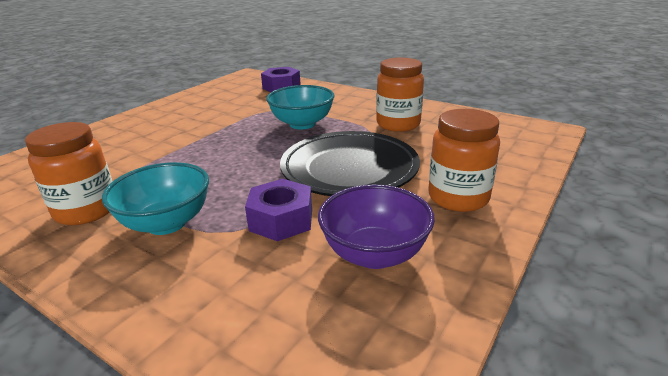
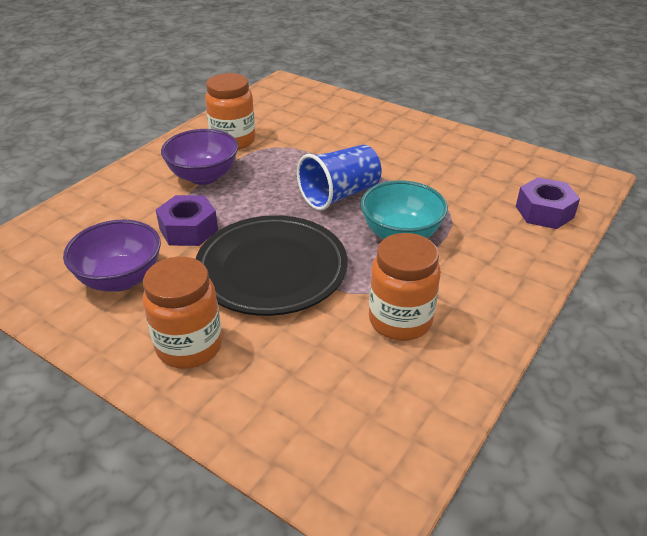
camera: 90 degrees right, 10 degrees up
(166, 223) = (203, 176): turquoise bowl -> purple bowl
(238, 146) = (340, 195): none -> blue cup

